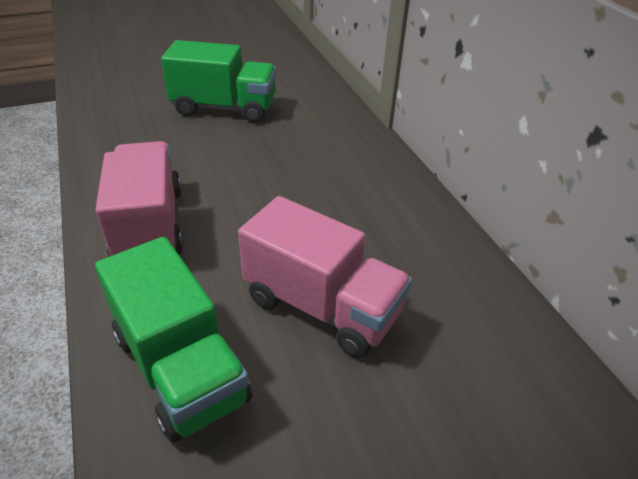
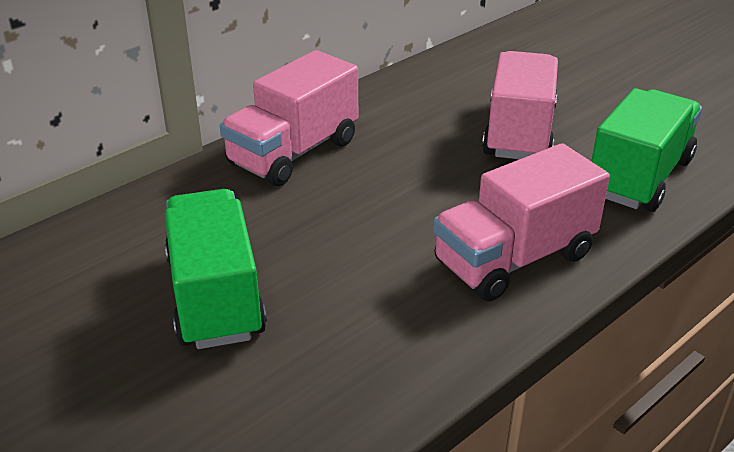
camera: 110 degrees left, 5 degrees down
(361, 163) = (293, 153): none -> pink truck

